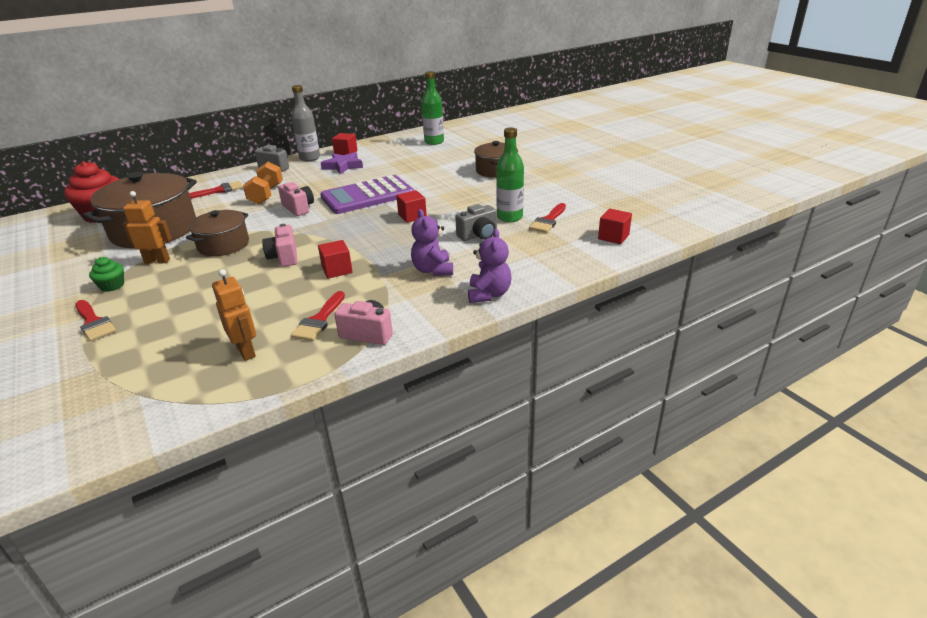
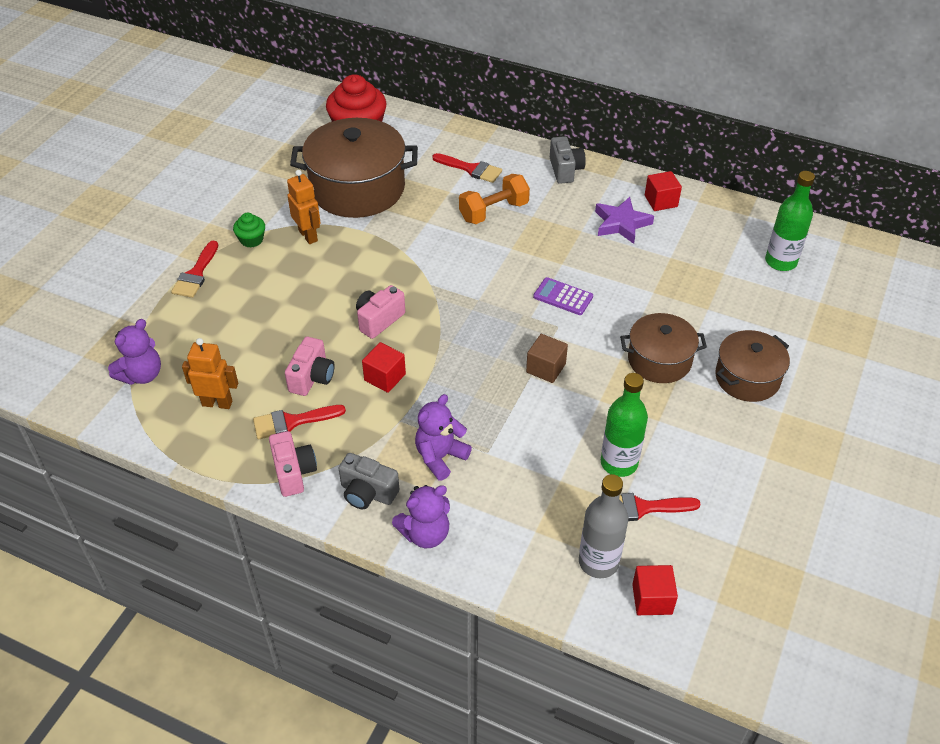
camera: 55 degrees right, 15 degrees up
(149, 386) = (142, 375): none -> purple teddy bear
(223, 245) = (368, 258): brown pot -> brown pot (659, 360)
(246, 351) = (217, 403): orange robot -> orange robot turned 105 degrees counterclockwise
(298, 208) = (485, 259): pink camera -> pink camera (312, 377)
(310, 158) = (616, 180): grey bottle -> grey bottle (598, 562)
(367, 196) = (563, 297): purple calculator -> purple calculator, size x0.46
(412, 216) = (546, 368): red cube -> brown cube
(478, 235) = (548, 456): grey camera -> grey camera (367, 493)

